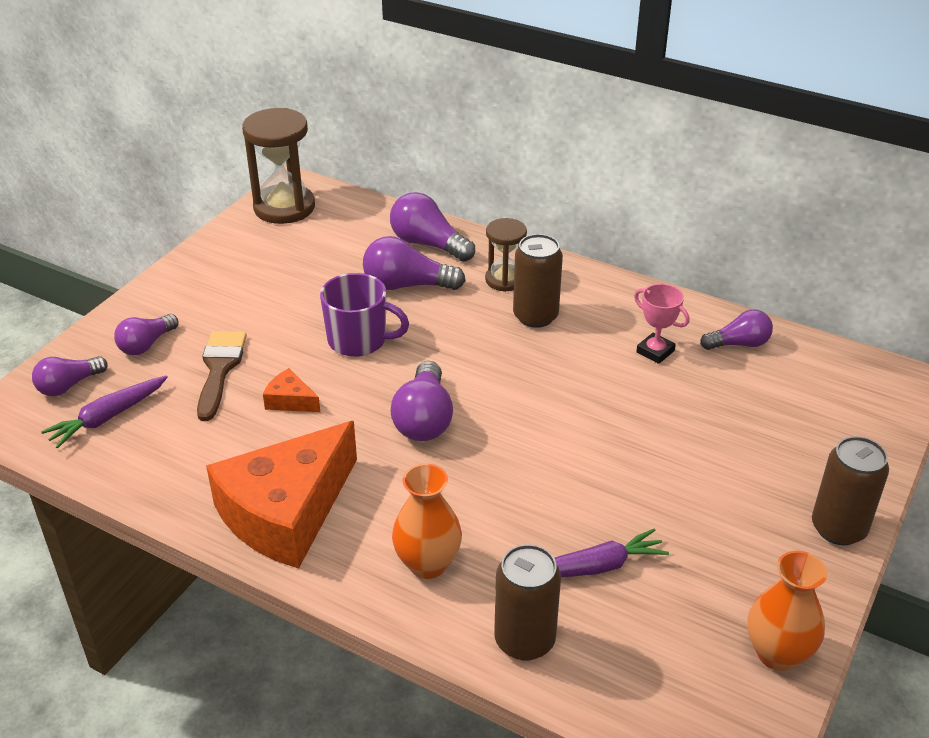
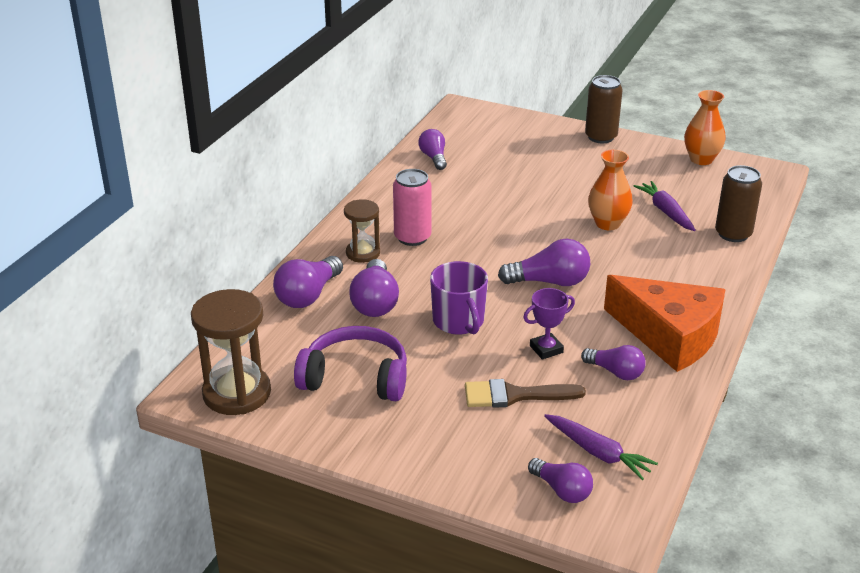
camera: 95 degrees left, 5 degrees down
(146, 345) = (489, 449): purple light bulb -> purple light bulb (615, 372)
(283, 270) = (355, 378): none -> purple headphones
(290, 400) = (546, 349): orange cheese -> purple trophy
(359, 340) = (459, 321): purple mug -> purple mug turned 150 degrees clockwise
(427, 564) = (690, 271): orange vase -> orange vase (607, 223)
(535, 316) = (412, 237): brown can -> pink can
(655, 351) = (448, 188): pink trophy -> none

